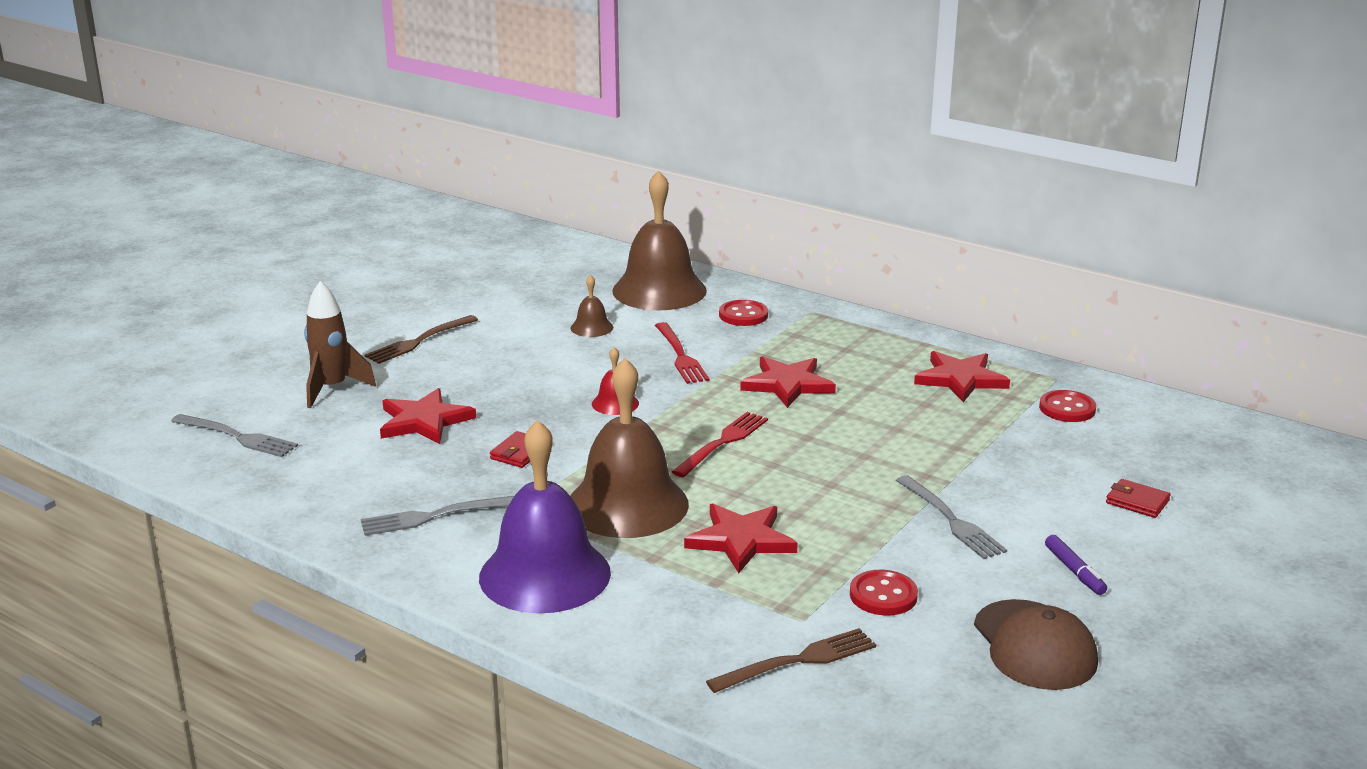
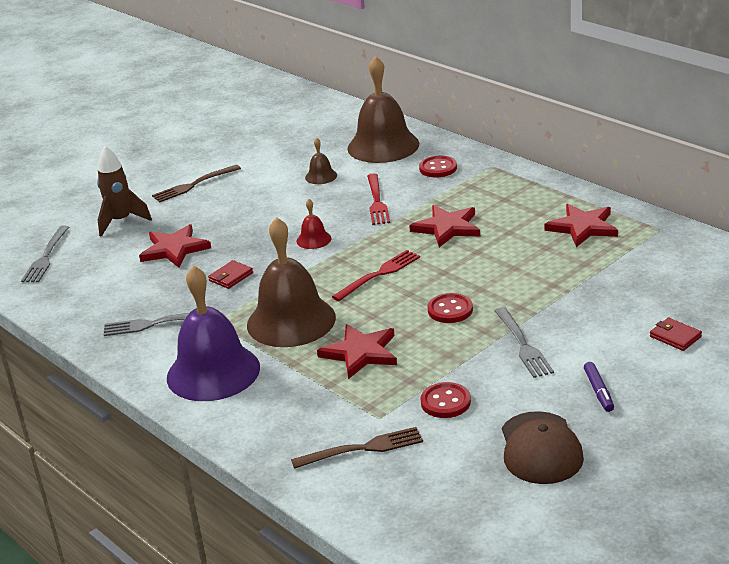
camera: 15 degrees right, 5 degrees up
(238, 437) = (46, 257): grey fork -> grey fork turned 60 degrees clockwise
(1067, 408) = (656, 255): red button -> red button (450, 310)

